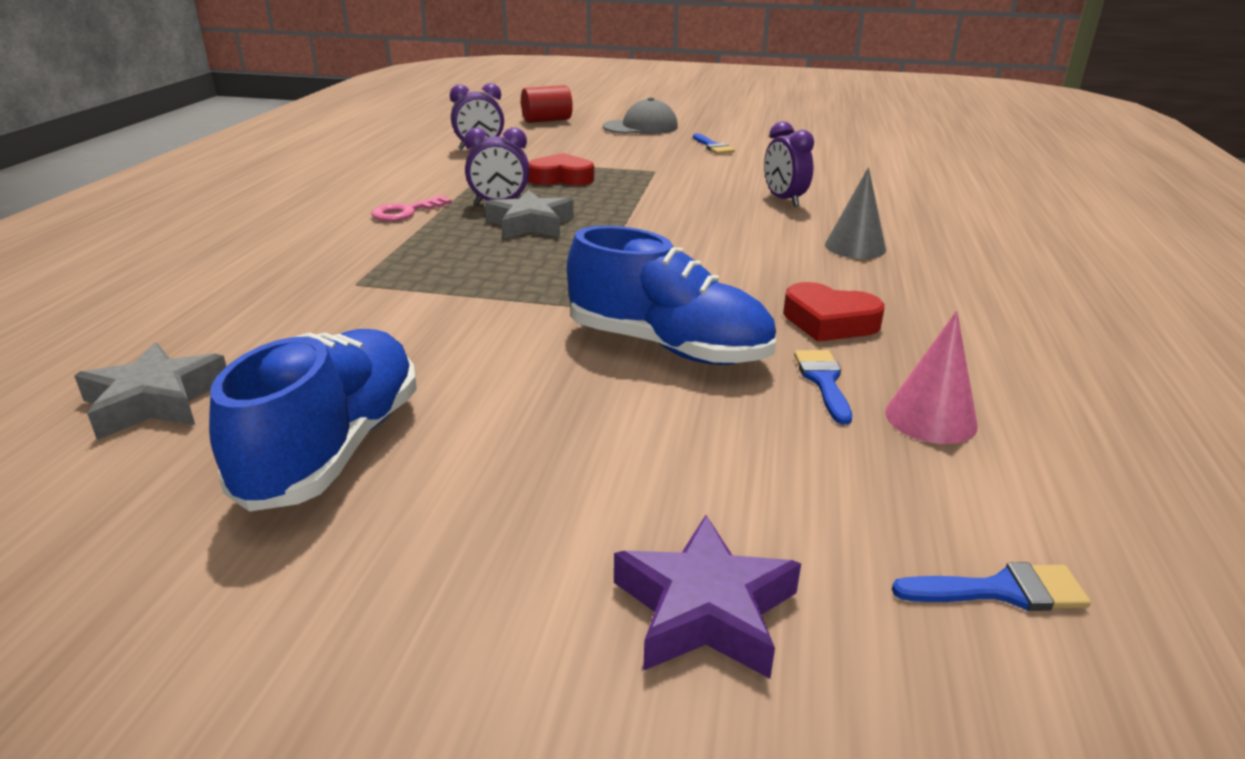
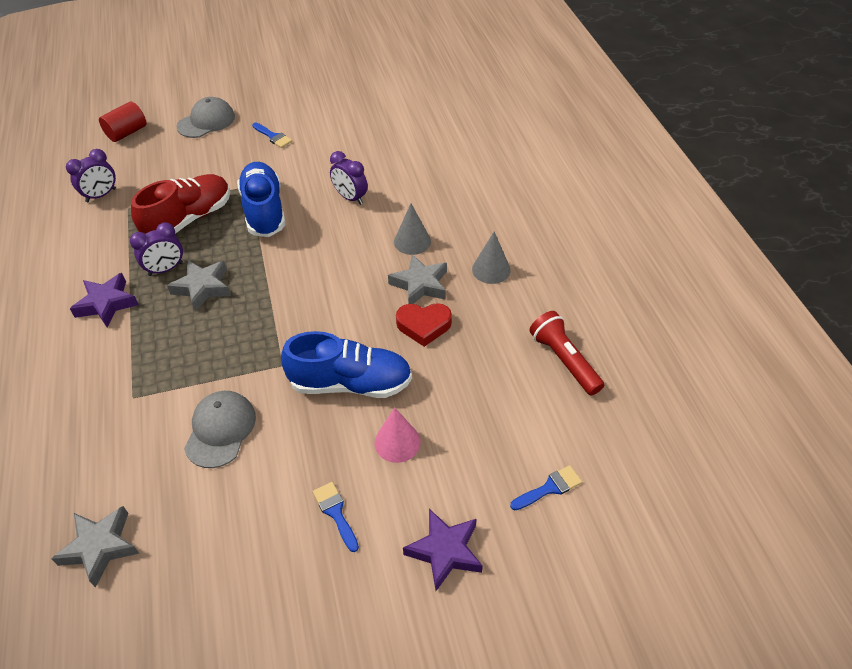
camera: 25 degrees left, 20 degrees up
(334, 448) = (226, 535): blue shoe -> blue shoe (264, 211)
(406, 212) = (107, 303): pink key -> purple star
(436, 340) = (220, 430): none -> grey cap
(561, 178) = (189, 219): red heart -> red shoe
(823, 381) = (438, 380): blue brush -> blue brush (335, 512)
(846, 284) = (420, 284): none -> grey star
(930, 418) = (495, 388): pink cone -> pink cone (397, 442)
(978, 295) = (491, 269): none -> grey cone
(1092, 421) = (564, 360): none -> red flashlight

